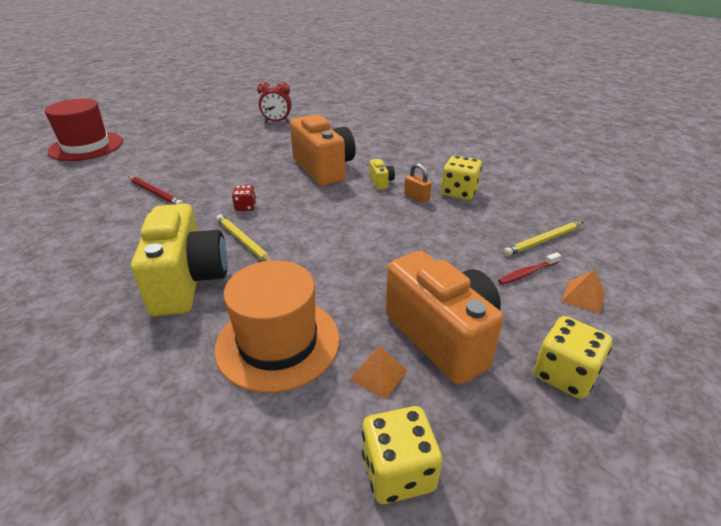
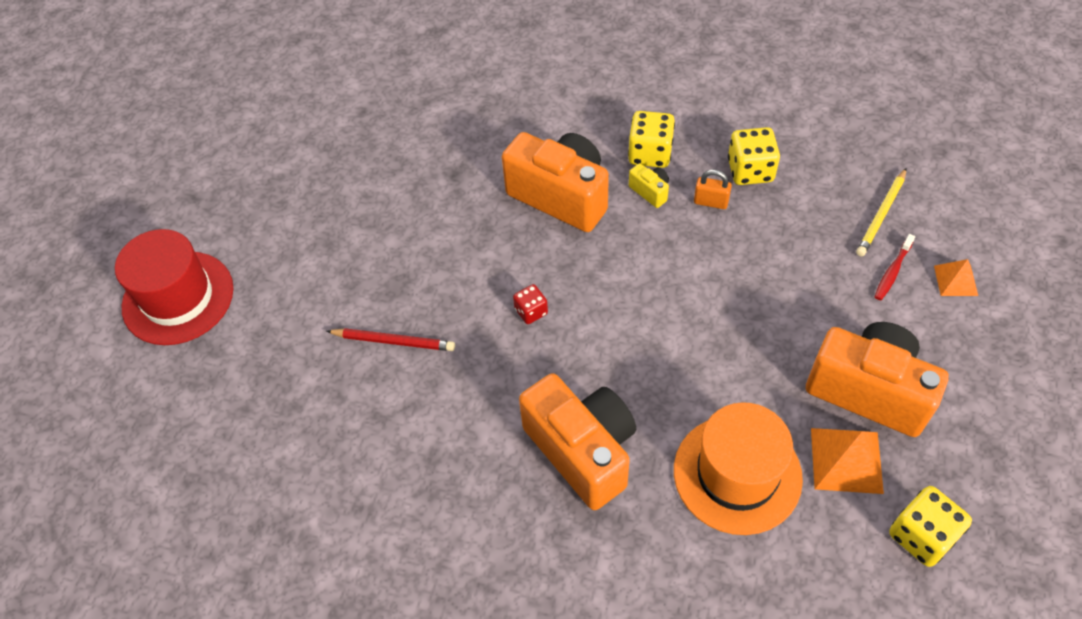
camera: 25 degrees left, 20 degrees up
(188, 281) = (582, 451): yellow camera -> orange camera
(243, 241) = (583, 367): yellow pencil -> none
(277, 122) = (403, 117): red clock -> none
(378, 375) = (846, 460): orange pyramid -> orange pyramid, size x1.64
(564, 374) = (984, 381): yellow dice -> yellow dice (650, 153)

